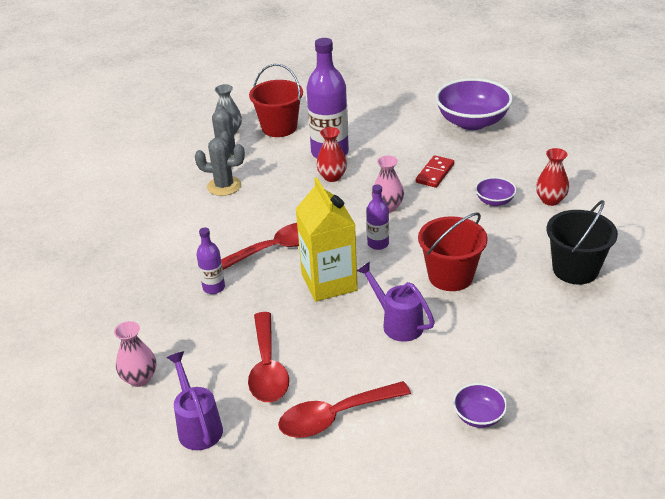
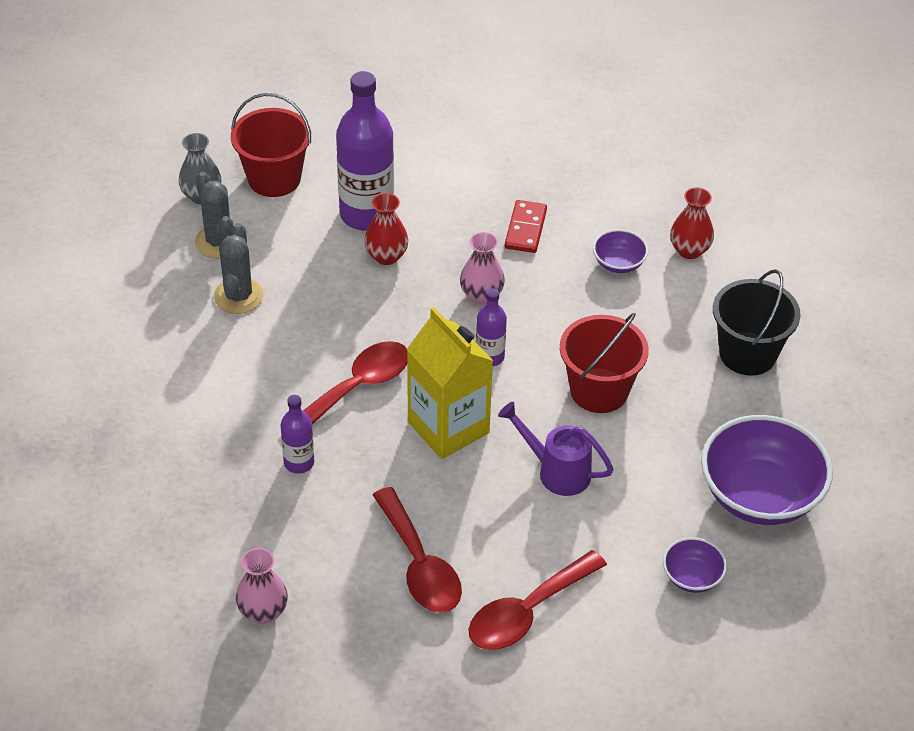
camera: 20 degrees left, 10 degrees up
(198, 426) = (367, 659): purple watering can -> none
(224, 186) = (238, 296): grey cactus -> grey cactus turned 75 degrees counterclockwise
(472, 122) = (547, 130): purple bowl -> purple bowl (760, 495)

